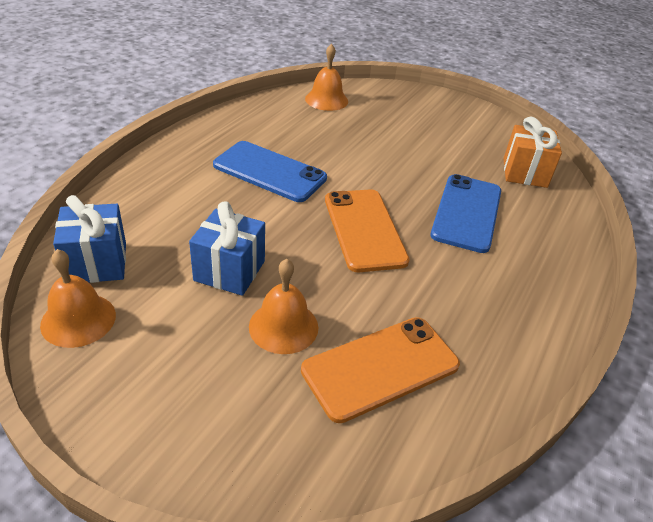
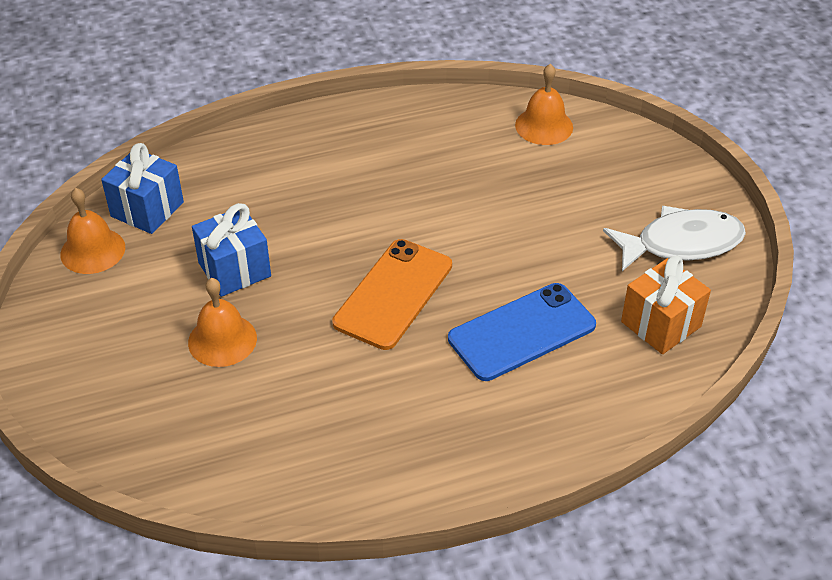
camera: 45 degrees right, 5 degrees up
(269, 172) = (377, 189): blue phone -> none
(380, 368) = (255, 416): orange phone -> none
(476, 129) = (681, 243): none -> white fish

